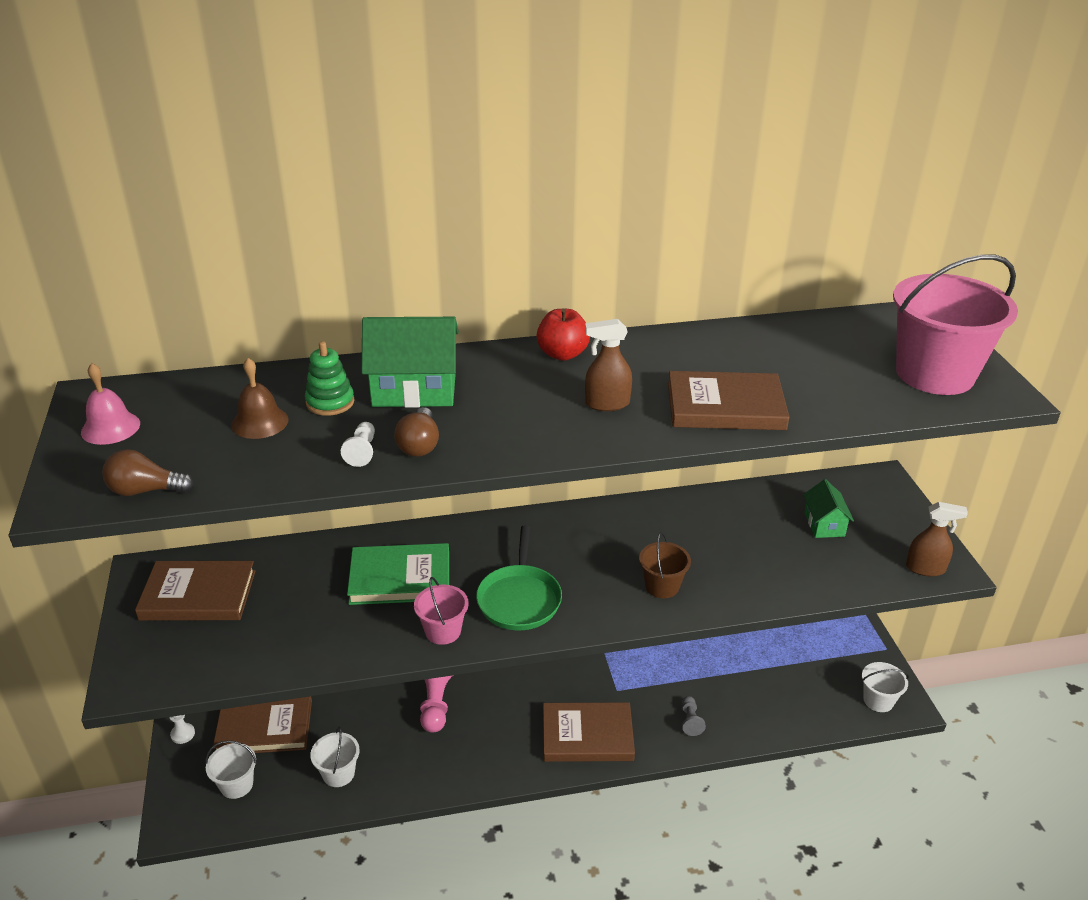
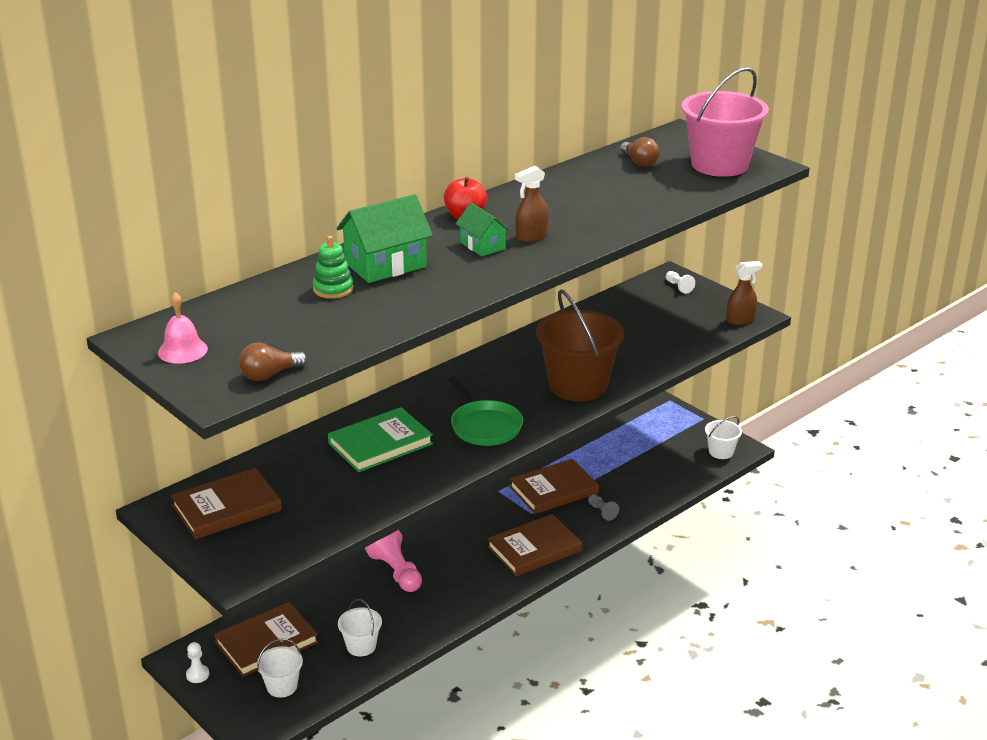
camera: 30 degrees left, 5 degrees down
(260, 422) = (296, 314): brown bell -> none
(362, 451) = (397, 309): white pawn -> white pawn (678, 287)
(419, 445) = (432, 294): brown light bulb -> brown light bulb (639, 162)
(443, 631) = (448, 463): pink bucket -> none
(662, 586) = (578, 385): brown bucket -> brown bucket, size x2.07
(725, 406) = (610, 217): brown book -> brown book (554, 490)
(824, 524) = (654, 314): green house -> green house (482, 245)

